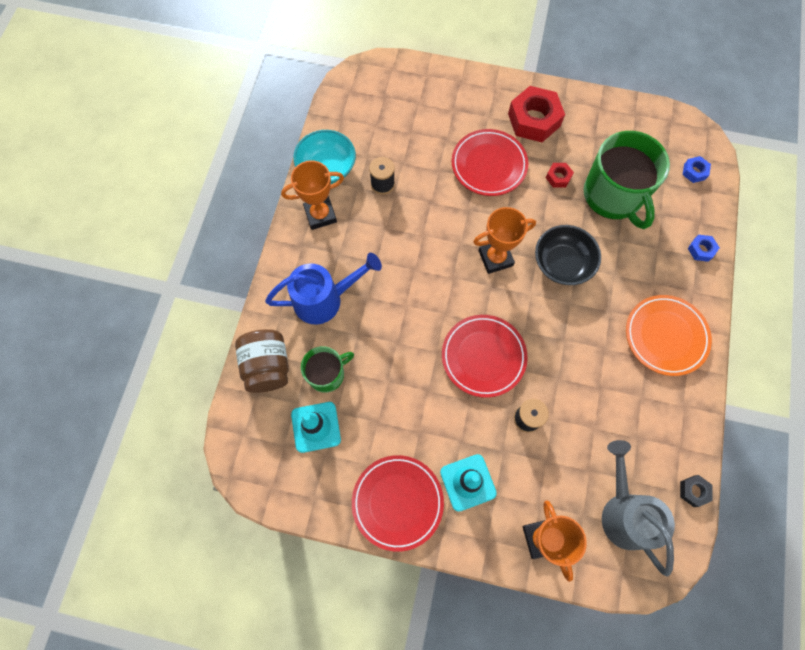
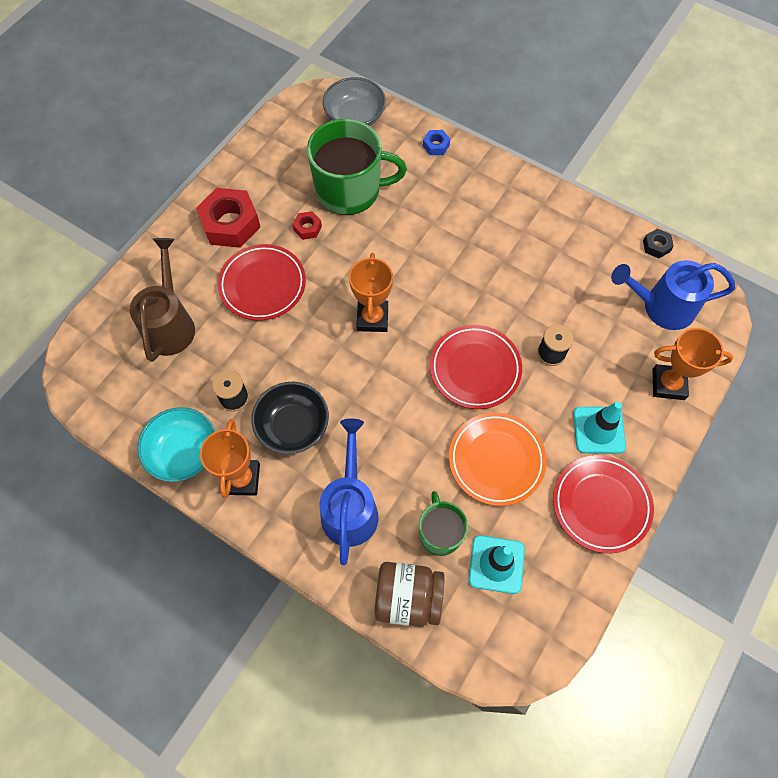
camera: 70 degrees left, 5 degrees down
(426, 116) = (171, 323): none -> brown watering can
(562, 263) = (403, 261): black bowl -> black bowl (293, 426)
(624, 511) = (660, 307): grey watering can -> blue watering can
(665, 336) = (509, 208): orange plate -> orange plate (496, 460)
(694, 172) = (355, 117): blue nut -> grey bowl

